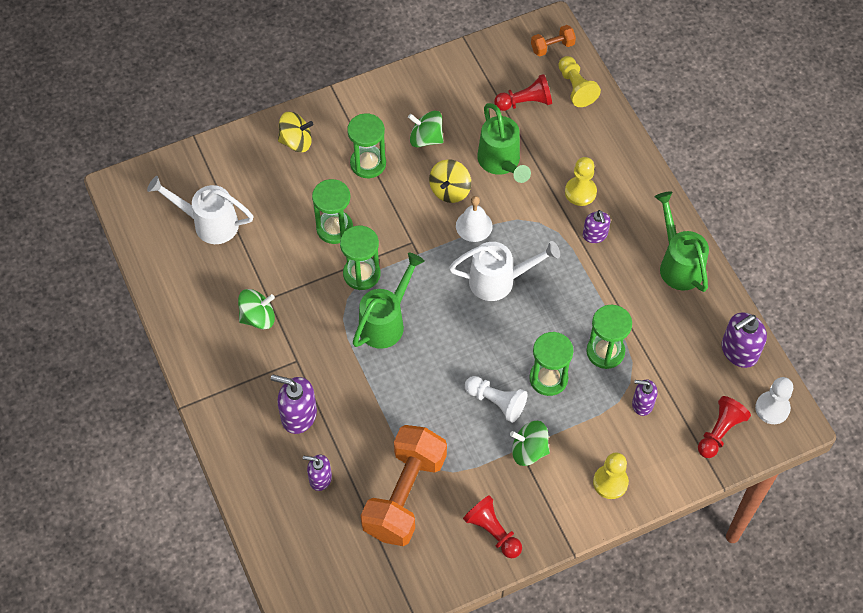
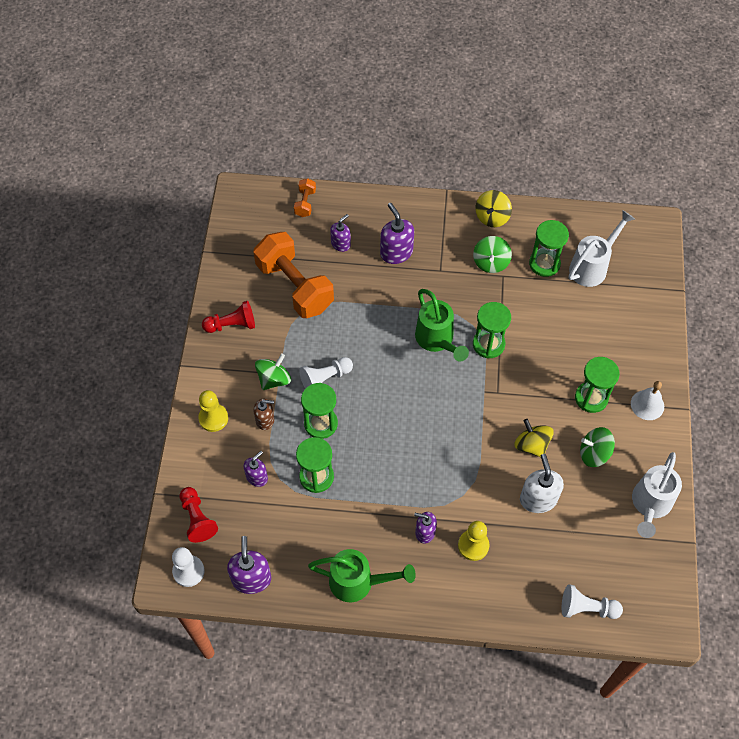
camera: 120 degrees right, 0 degrees up
(296, 141) = (640, 357): yellow spinning top -> yellow spinning top (492, 217)
(298, 415) = (396, 252): purple soap dispenser -> purple soap dispenser turned 75 degrees counterclockwise
(334, 228) = (541, 345): green hourglass -> green hourglass (544, 264)
(426, 138) = (594, 453): green spinning top -> green spinning top turned 135 degrees counterclockwise
(474, 225) = (487, 444): white bell -> white bell (647, 405)
(499, 281) = (425, 435): white watering can -> white watering can (650, 505)
(501, 162) = (538, 499): green watering can -> white soap dispenser
(525, 102) = (592, 554): red pawn -> none
(552, 47) = (645, 615): orange dumbbell -> orange dumbbell (305, 203)
(576, 87) = (587, 608): yellow pawn -> white pawn
(579, 432) = (265, 420): none -> brown soap dispenser

